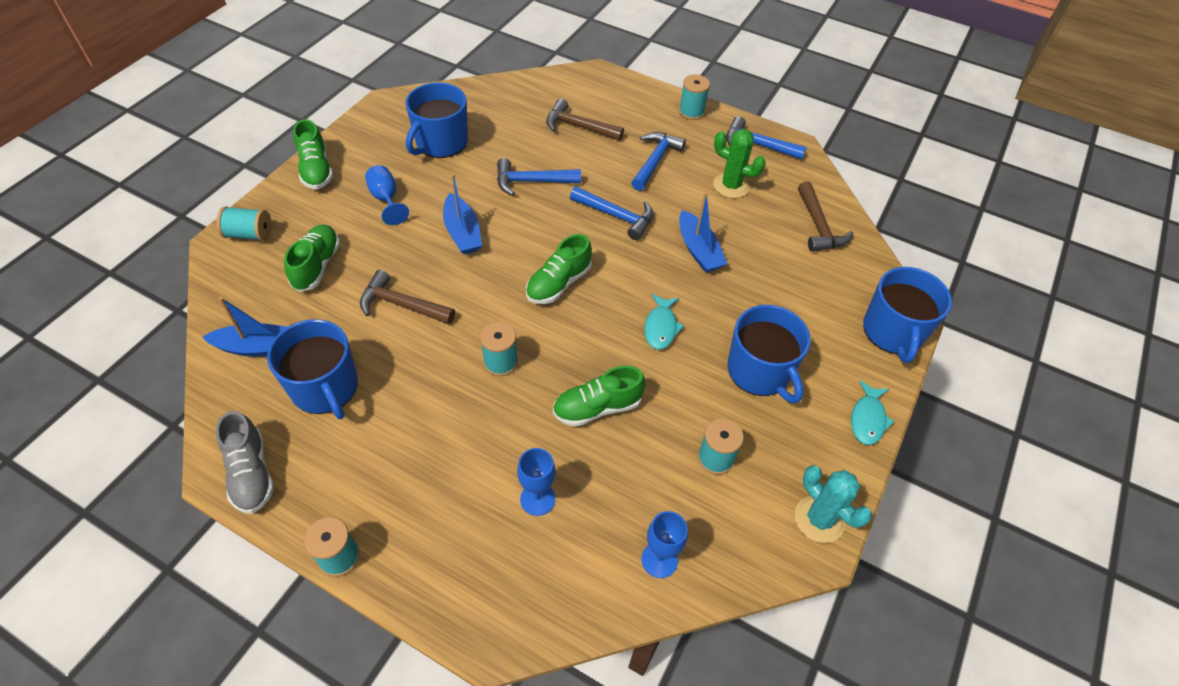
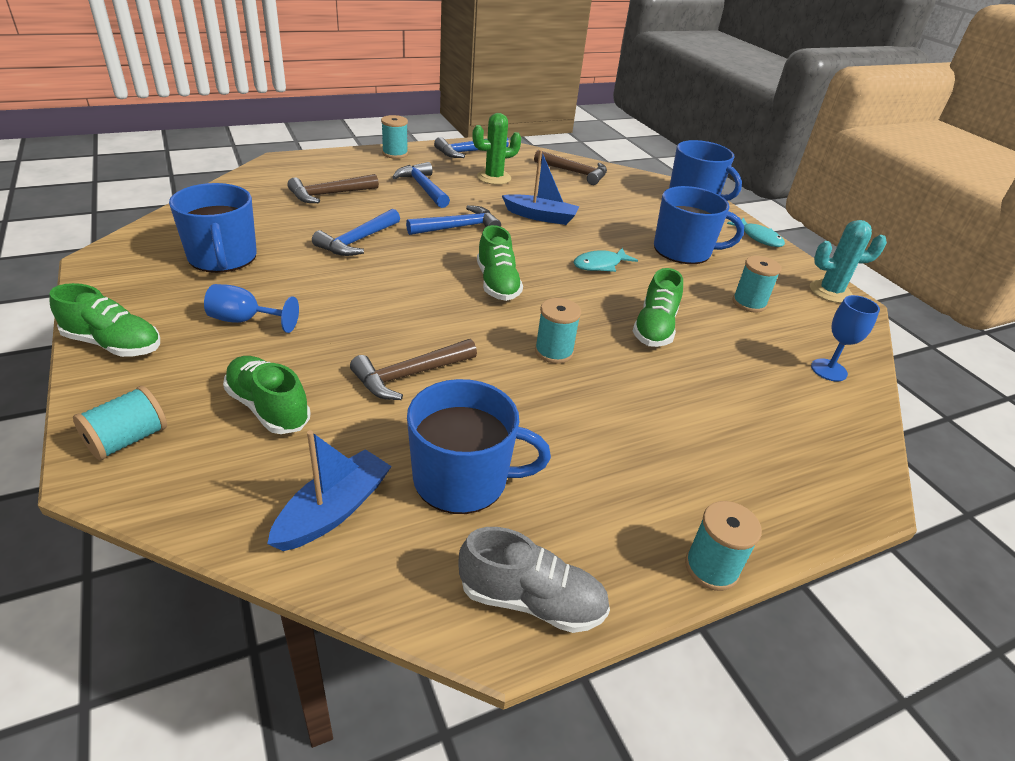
camera: 55 degrees left, 15 degrees down
(462, 232) = (364, 300): blue boat -> none
(537, 499) = (728, 401): blue goblet -> none
(661, 327) = (600, 265): turquoise fish -> turquoise fish turned 105 degrees clockwise

